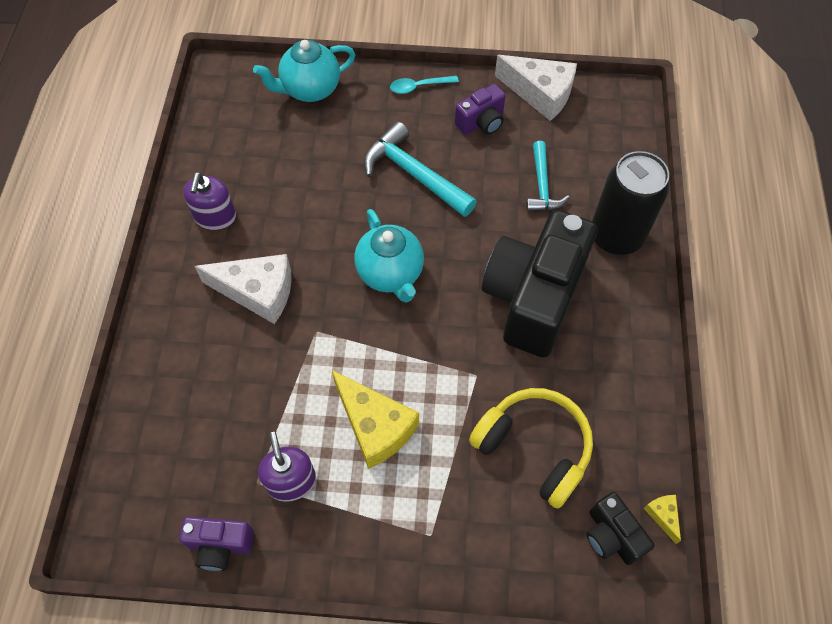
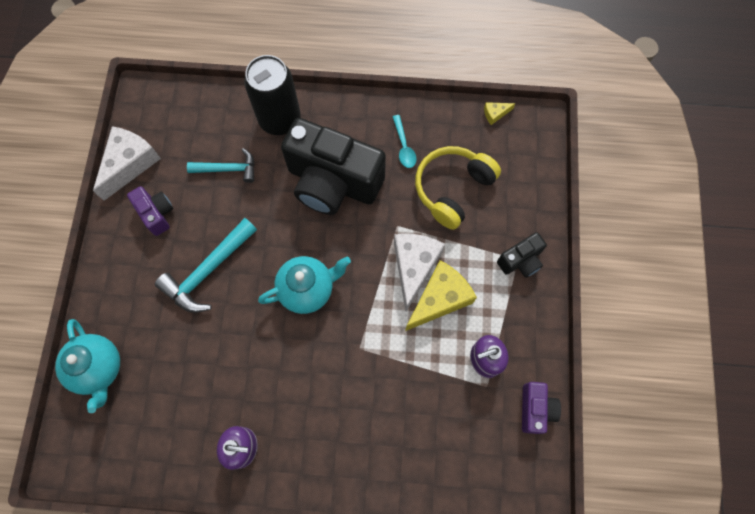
camera: 90 degrees left, 10 degrees up
(258, 292) = (322, 400): white cheese -> white cheese (414, 267)
(419, 87) = (108, 266): turquoise spoon -> turquoise spoon (404, 146)
(611, 536) = (510, 145): black camera -> black camera (520, 261)

